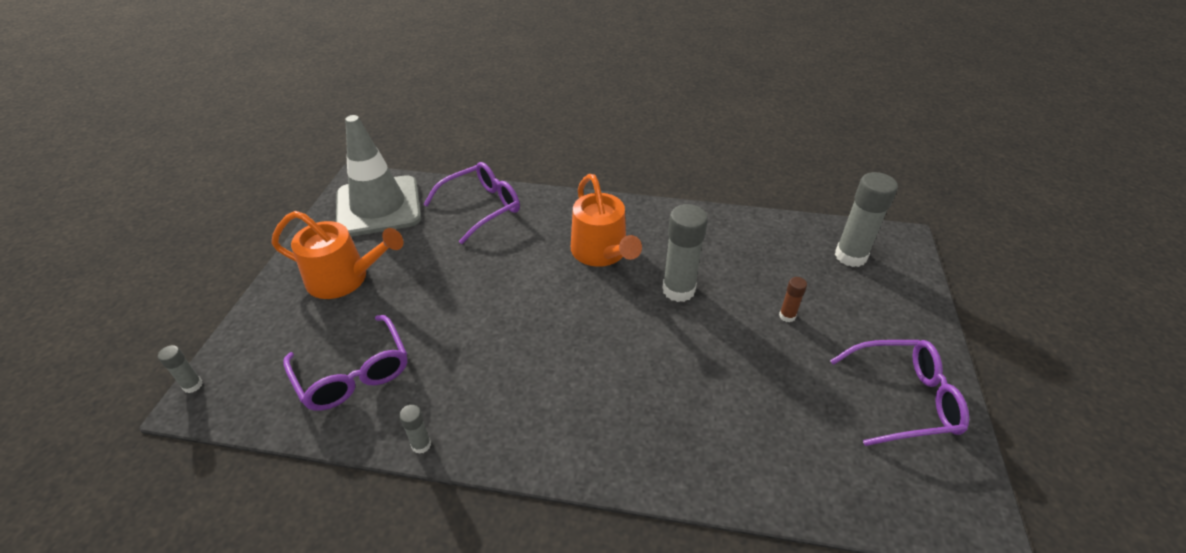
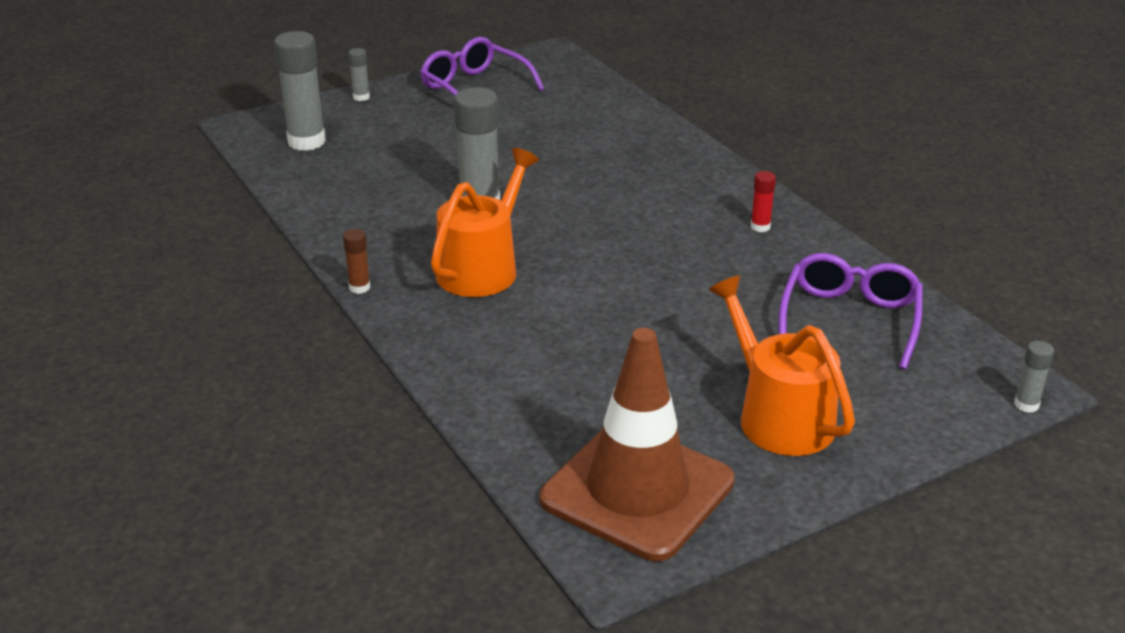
camera: 130 degrees left, 10 degrees down
(378, 206) = (637, 490): grey traffic cone -> brown traffic cone
(421, 445) = (835, 244): grey glue stick -> grey glue stick (361, 97)
(481, 207) = (516, 395): purple glasses -> none
(493, 418) = (760, 227): none -> red glue stick
(787, 316) = (442, 148): brown glue stick -> brown glue stick (359, 288)

